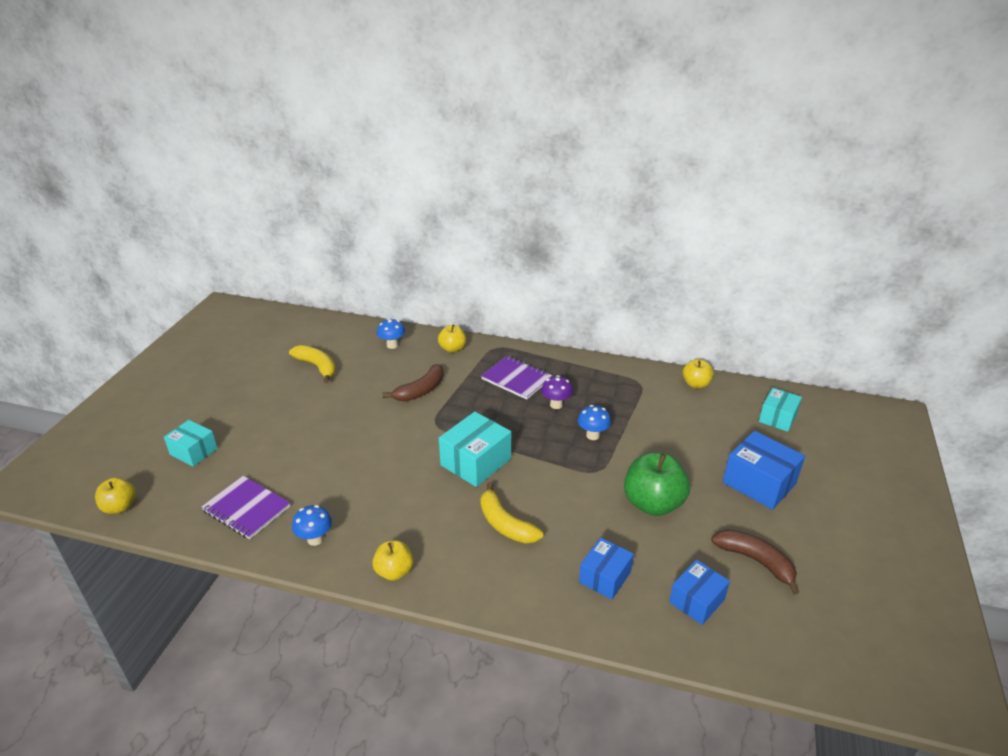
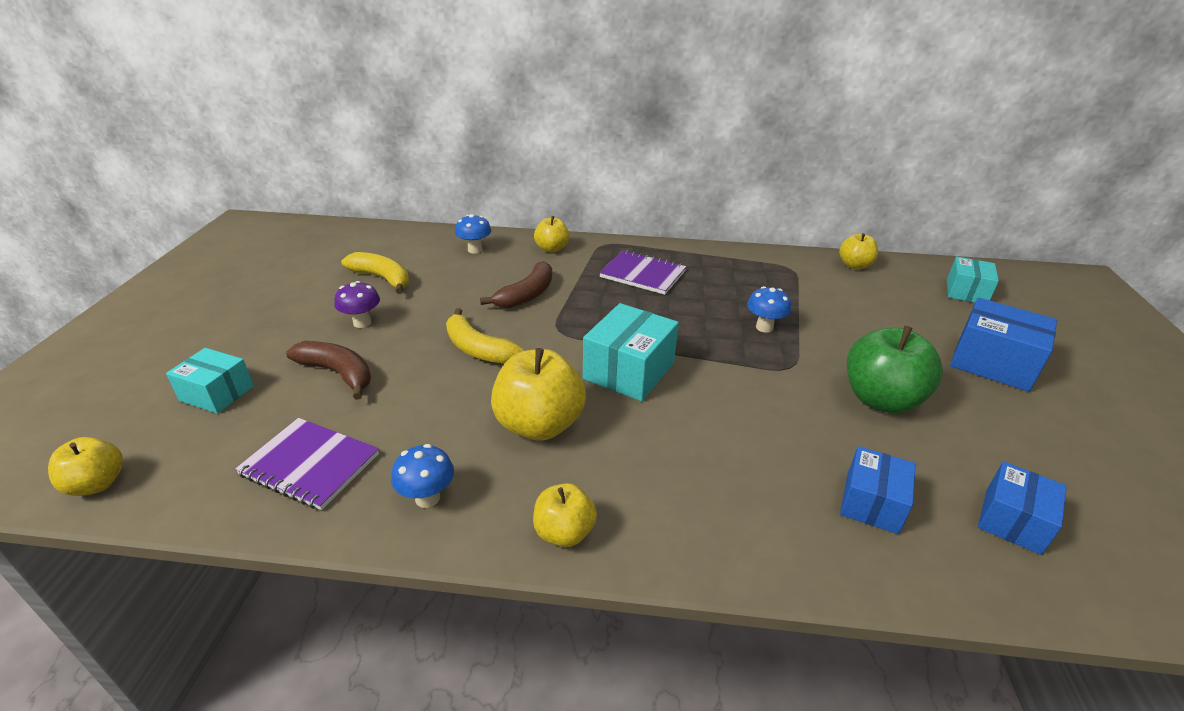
camera: 10 degrees left, 0 degrees up
(400, 497) = (539, 425): none -> yellow apple
(505, 524) = (701, 445): yellow banana -> yellow banana (478, 349)
(556, 405) = (703, 298): purple mushroom -> purple mushroom (362, 323)
(756, 561) = (1052, 457): brown banana -> brown banana (338, 373)

